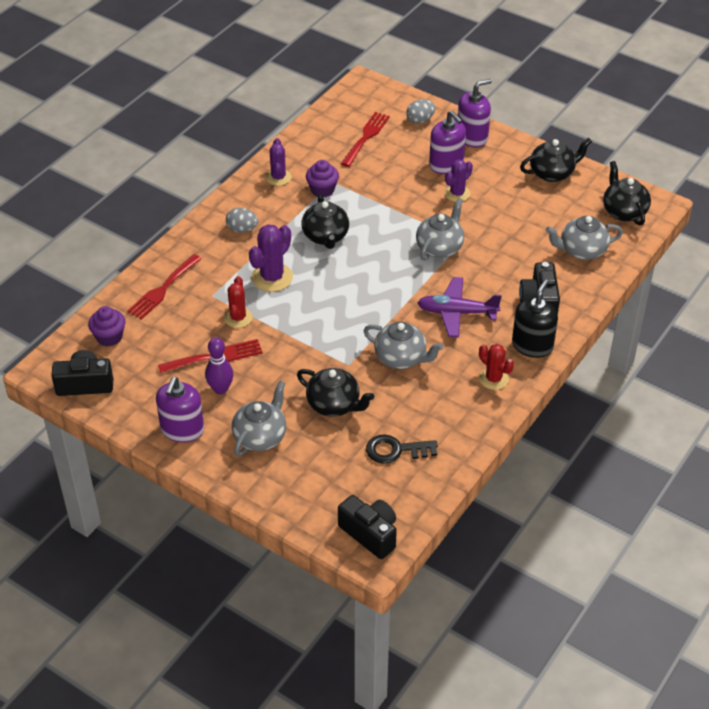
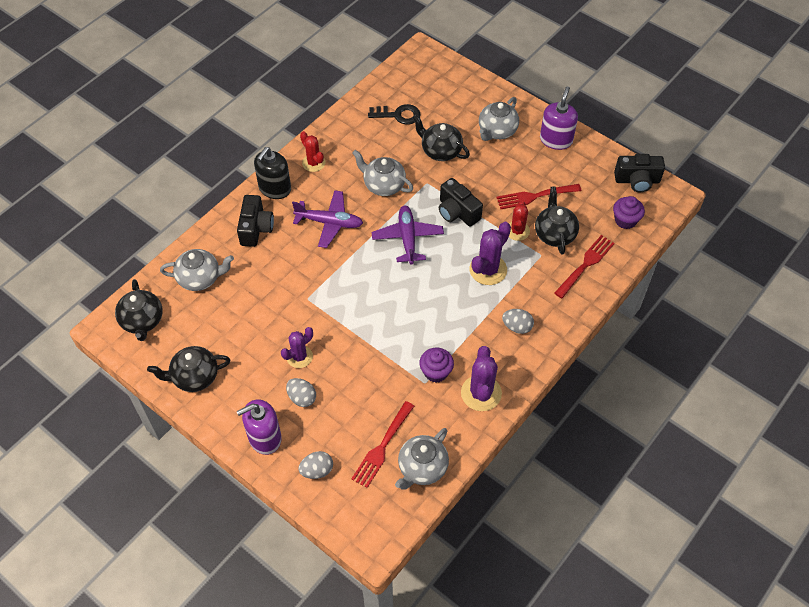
camera: 175 degrees left, 10 degrees up
(220, 389) = (529, 169): purple bowling pin -> none
(278, 177) = (481, 393): purple cactus -> purple cactus, size x1.51
(325, 237) = (436, 312): black teapot -> black teapot (554, 234)
(364, 302) = (407, 238): none -> purple plane
(370, 534) = (423, 64): black camera -> black camera (457, 212)
(440, 247) = (330, 291): grey teapot -> grey teapot (422, 468)
(446, 165) = (302, 398): purple soap dispenser -> grey egg

